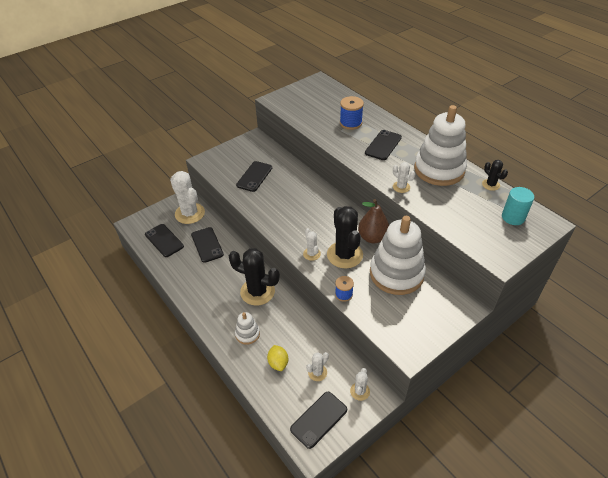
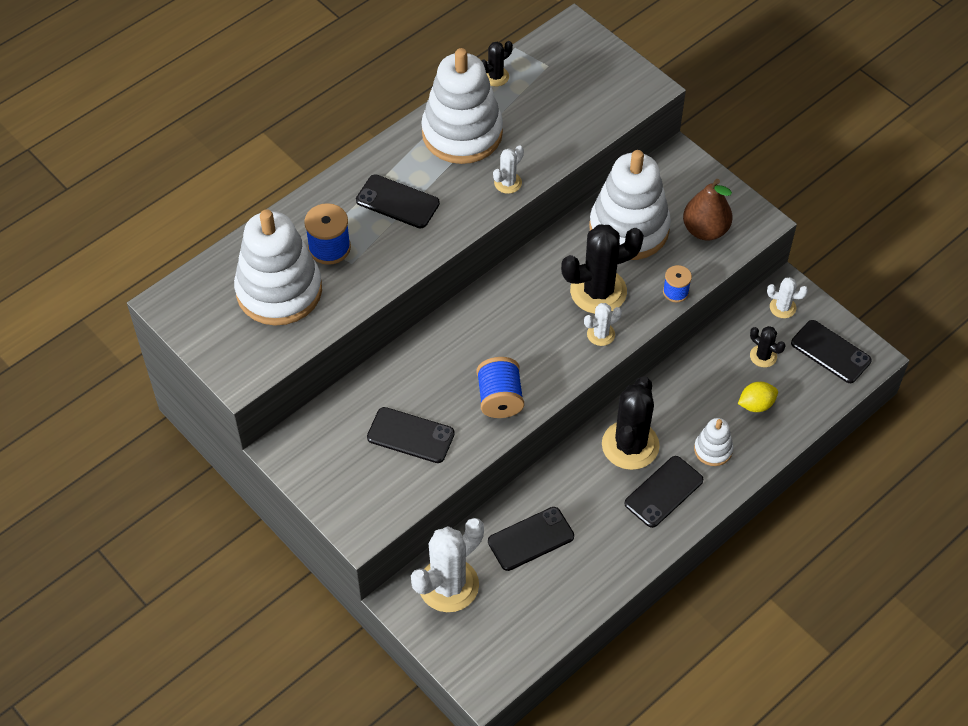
camera: 95 degrees left, 10 degrees up
(164, 240) = (525, 616): black phone -> black phone (663, 492)
(271, 209) = (500, 398): none -> blue spool
(317, 372) = (763, 356): white cactus -> black cactus
(323, 109) = (279, 291): none -> white stacking toy
(372, 237) = (558, 255): brown pear -> brown pear (705, 230)
(513, 217) = (565, 63): turquoise cylinder -> none

